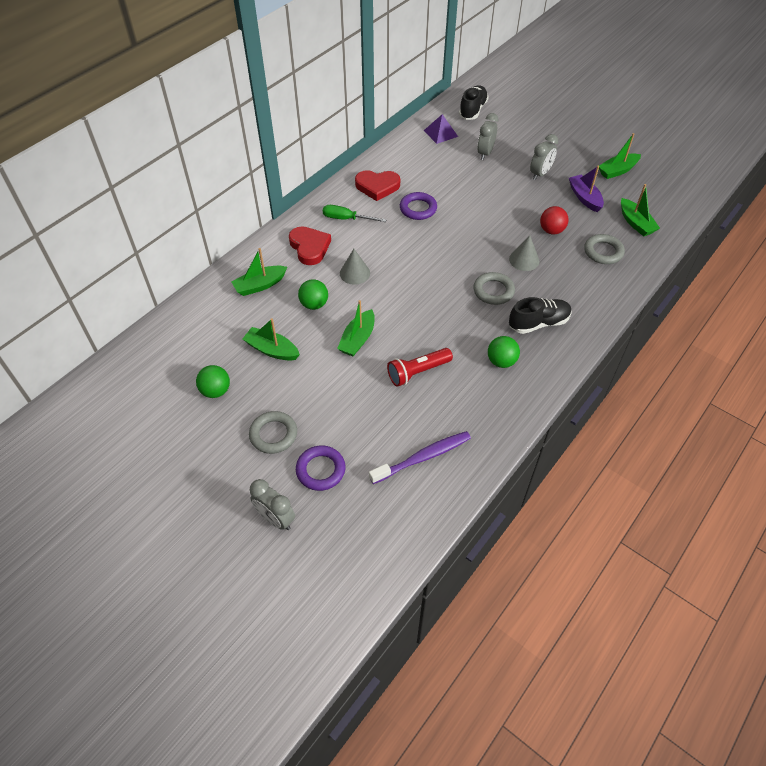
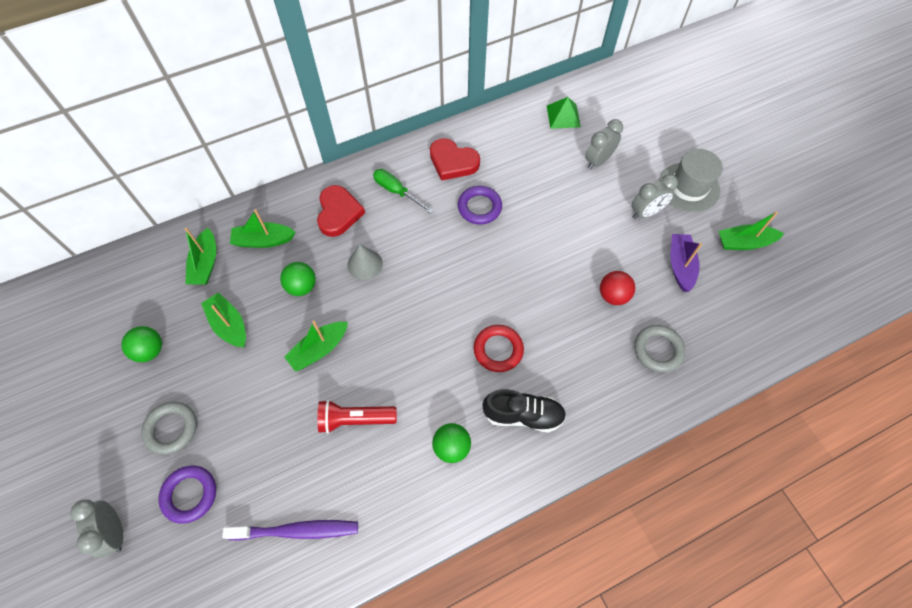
camera: 25 degrees right, 10 degrees up
(440, 133) = (563, 116): purple pyramid -> green pyramid
(472, 110) = (618, 97): black shoe -> none
(493, 291) = (498, 350): grey ring -> red ring
(524, 260) = (557, 323): grey cone -> none
(559, 150) = (689, 187): none -> grey hat
(635, 223) = (722, 326): green boat -> green boat (205, 264)

